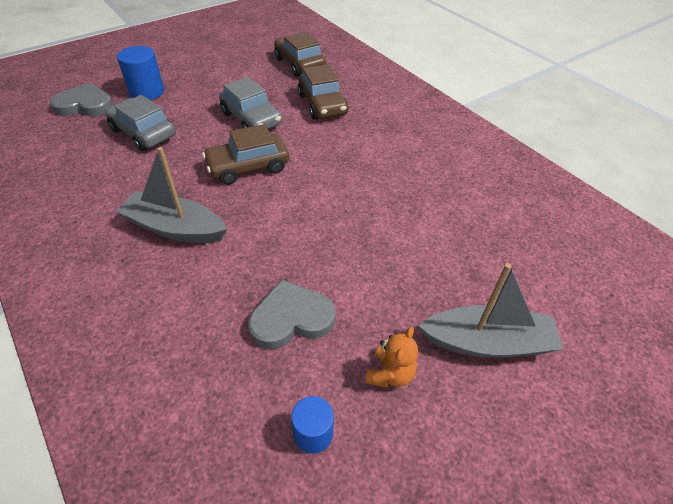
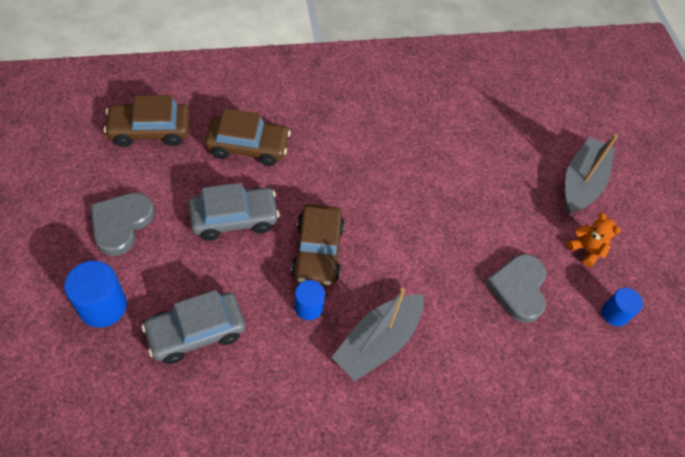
camera: 70 degrees left, 10 degrees up
(85, 105) = (86, 385): grey heart -> grey heart (121, 224)
(191, 178) = (308, 307): none -> blue cylinder

